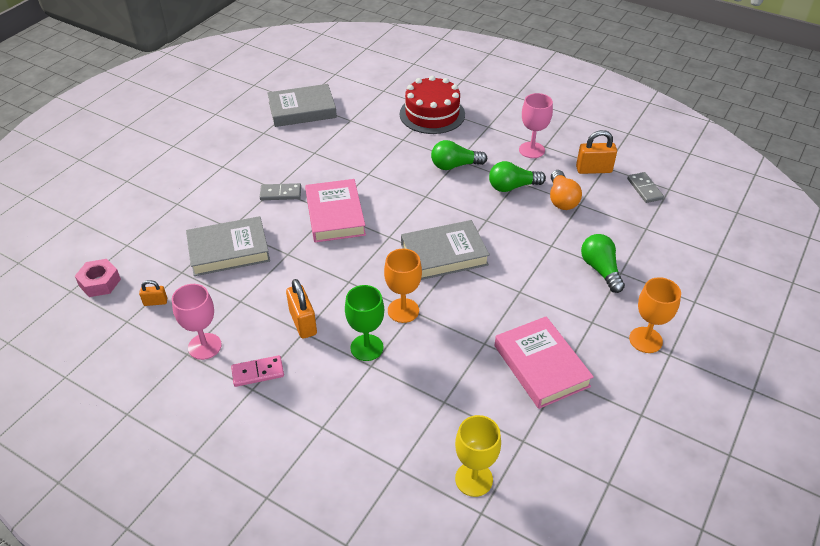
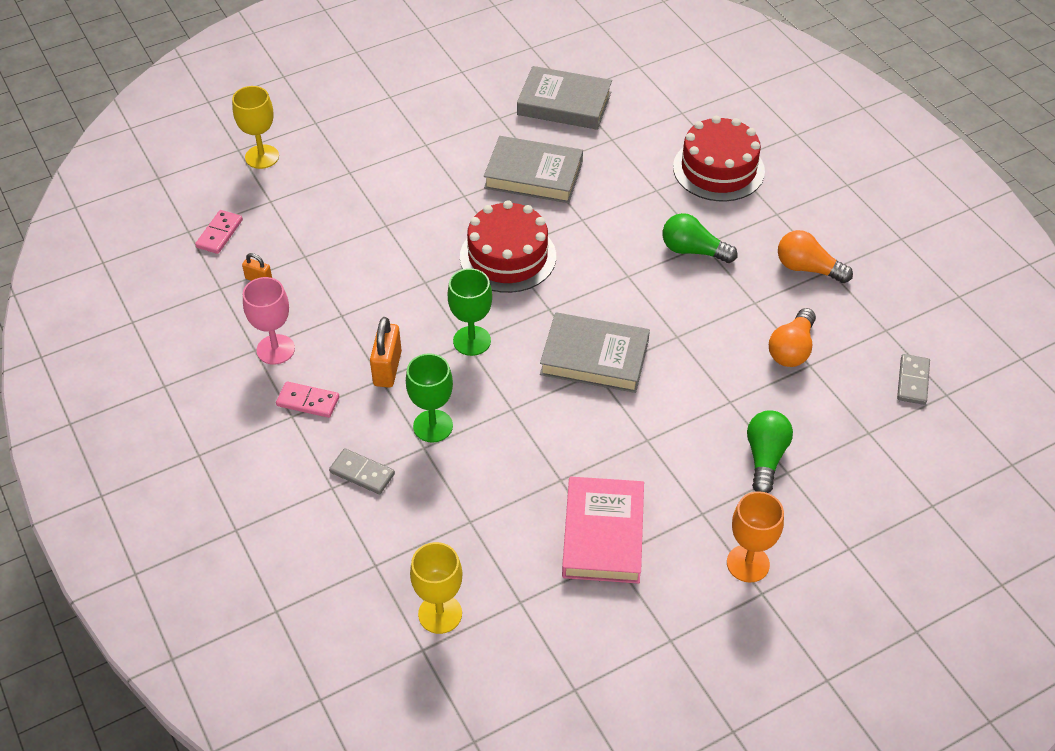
camera: 30 degrees right, 5 degrees up
(99, 217) = (262, 157): none -> yellow goblet
(100, 282) = (219, 234): pink nut -> pink domino
(229, 250) = (366, 252): grey book -> grey book (533, 175)
(280, 193) = (466, 205): grey domino -> grey domino (362, 473)
(335, 215) = (508, 256): pink book -> red cake
(351, 278) = (472, 341): none -> green goblet
(403, 310) = (500, 402): orange goblet -> none
(512, 187) = (742, 307): green light bulb -> none
(531, 150) = (807, 268): pink goblet -> orange light bulb
(593, 170) = (867, 328): orange padlock -> none

